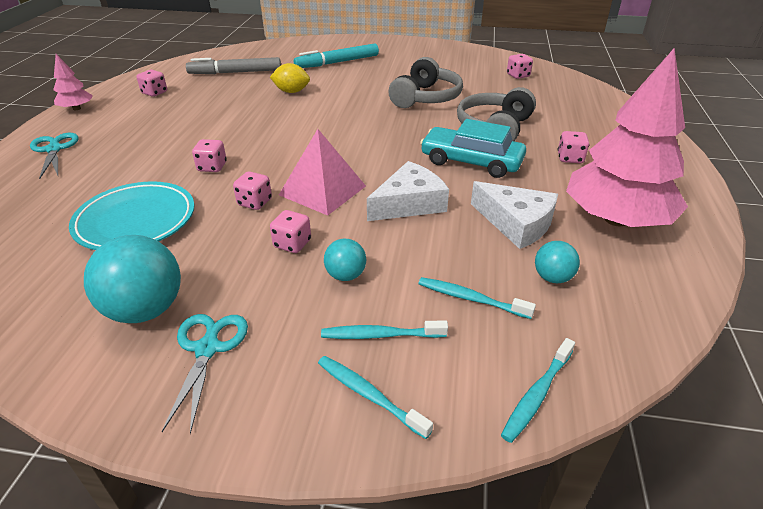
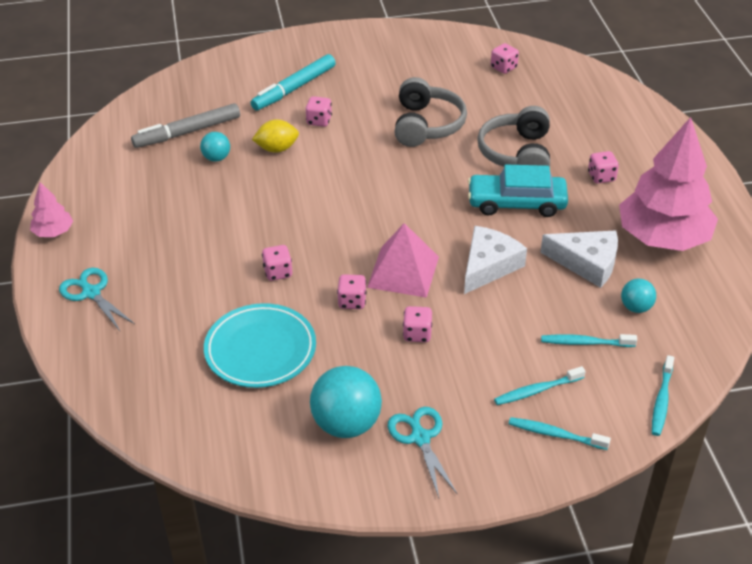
camera: 20 degrees left, 5 degrees up
(154, 93) = (121, 187): pink dice -> pink dice (319, 121)
(346, 275) = (480, 350): turquoise ball -> turquoise ball (216, 158)

